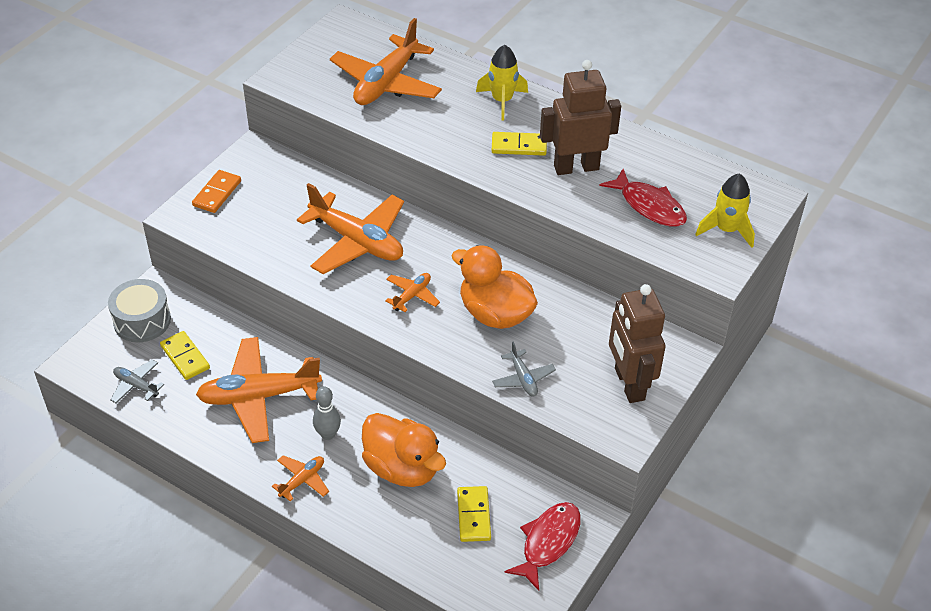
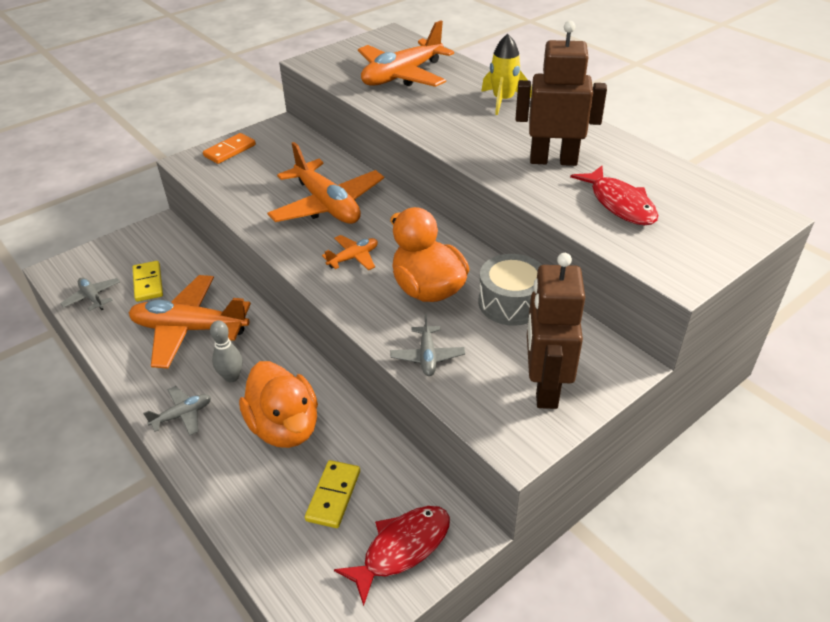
camera: 20 degrees right, 5 degrees down
(142, 321) = (133, 248): grey drum -> grey drum (511, 302)
(302, 480) = (182, 415): orange plane -> grey plane
(519, 146) = (502, 136): yellow domino -> none
(726, 230) = (703, 239): yellow rocket -> none

